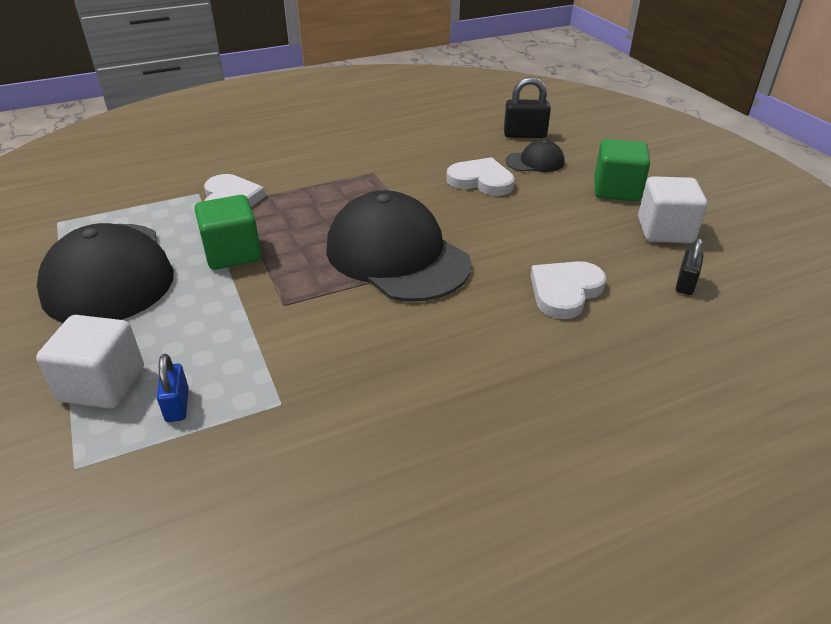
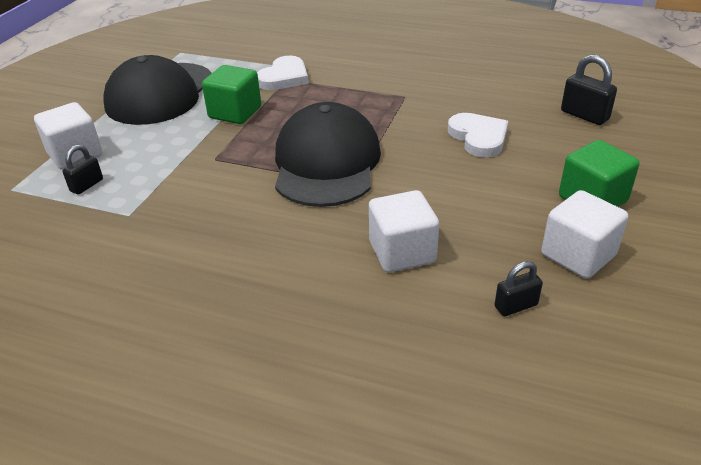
camera: 45 degrees right, 0 degrees up
(177, 405) = (87, 185): blue padlock -> black padlock
(535, 162) = (554, 142): black cap -> none
(565, 291) = (402, 252): white heart -> white cube

